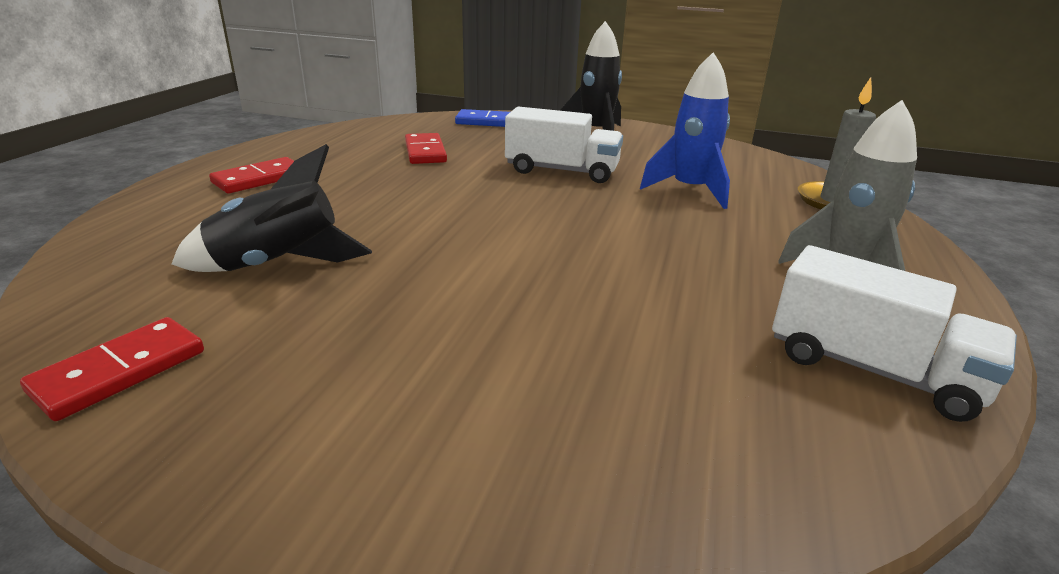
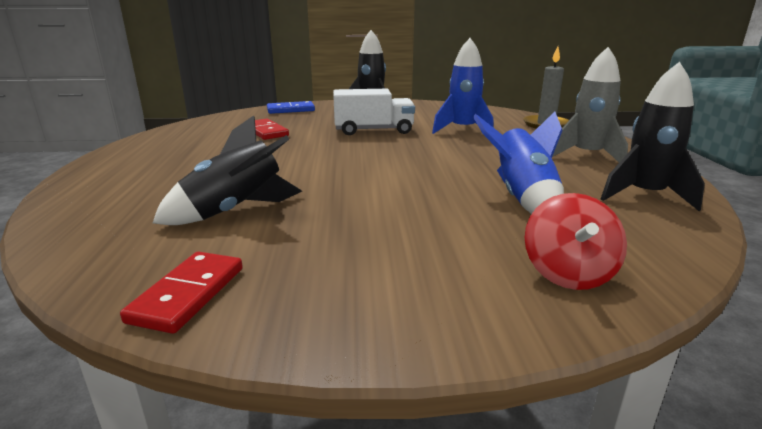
camera: 20 degrees left, 5 degrees down
(259, 179) = (153, 164): red domino -> none
(595, 479) = (568, 273): none -> red spinning top
(660, 328) = (522, 198): none -> blue rocket
(872, 369) = (645, 195): white truck -> black rocket

